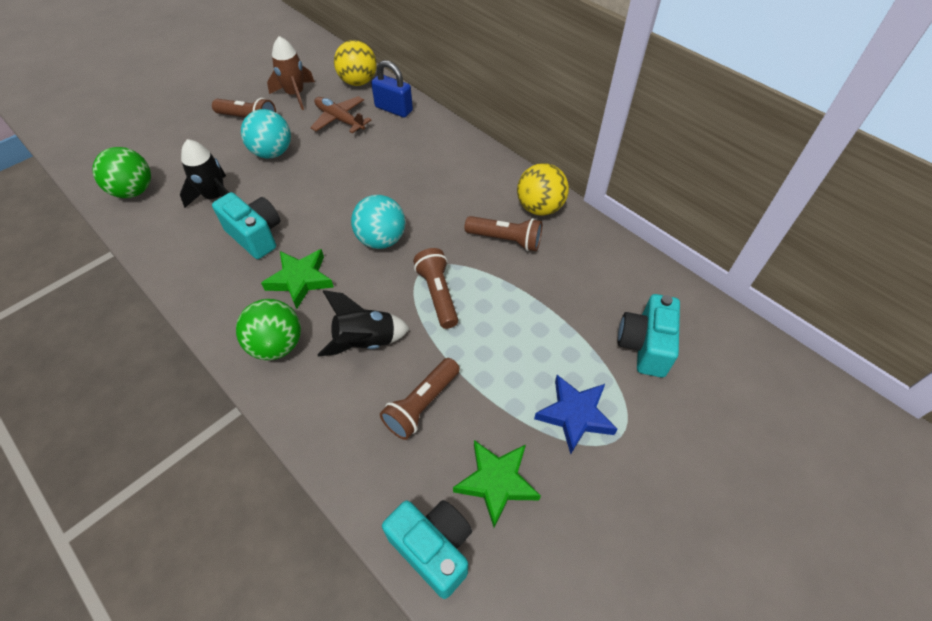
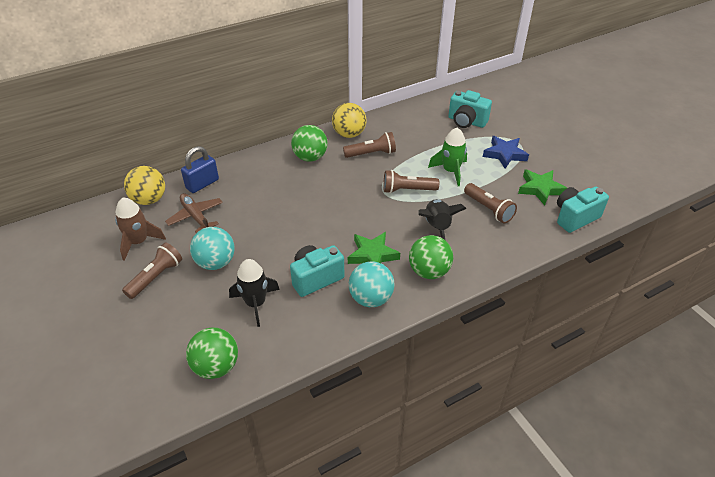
camera: 75 degrees left, 10 degrees down
(340, 119) = (196, 216): brown plane -> brown plane turned 90 degrees clockwise
(381, 239) = (348, 209): turquoise ball -> turquoise ball (371, 298)
(473, 181) = (310, 157): none -> green ball
(499, 341) = (451, 171): none -> green rocket
(506, 240) = (371, 153): brown flashlight -> brown flashlight turned 45 degrees clockwise

